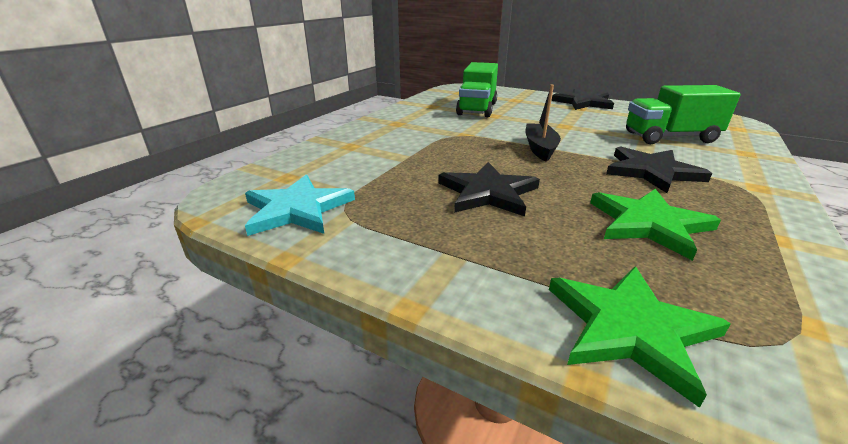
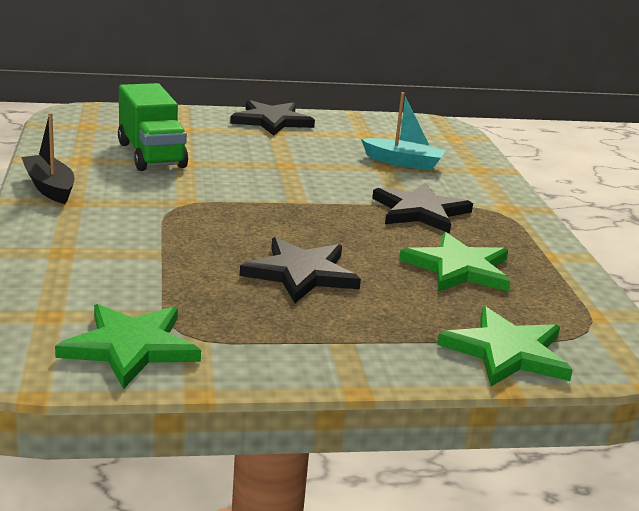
camera: 40 degrees left, 5 degrees down
(297, 209) = (130, 347): turquoise star -> green star
(540, 148) = (293, 205): black boat -> black boat (49, 188)
(670, 137) = (403, 162): green truck -> turquoise boat

